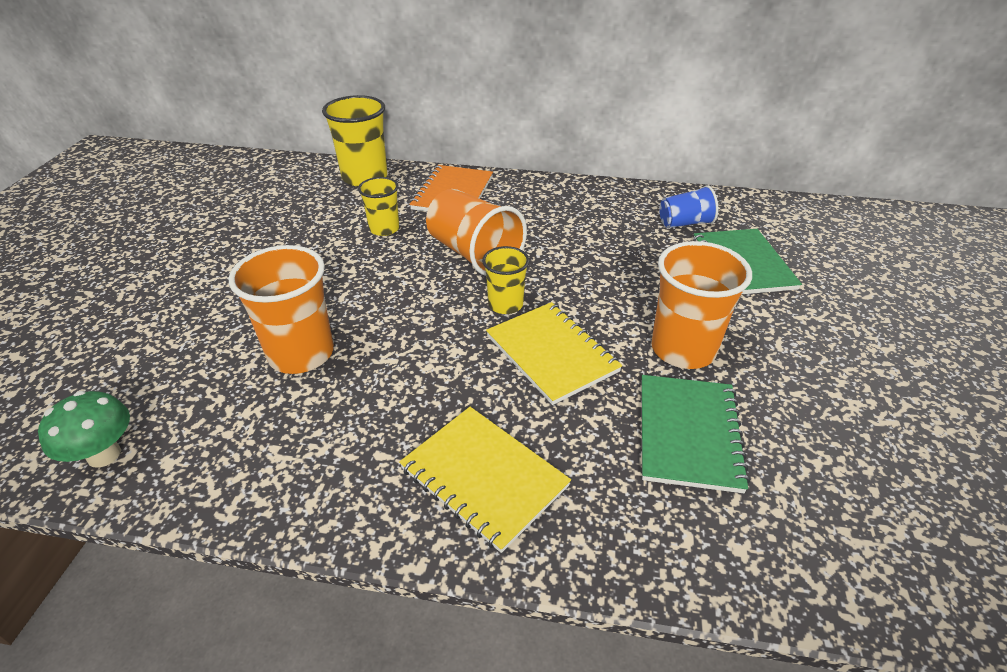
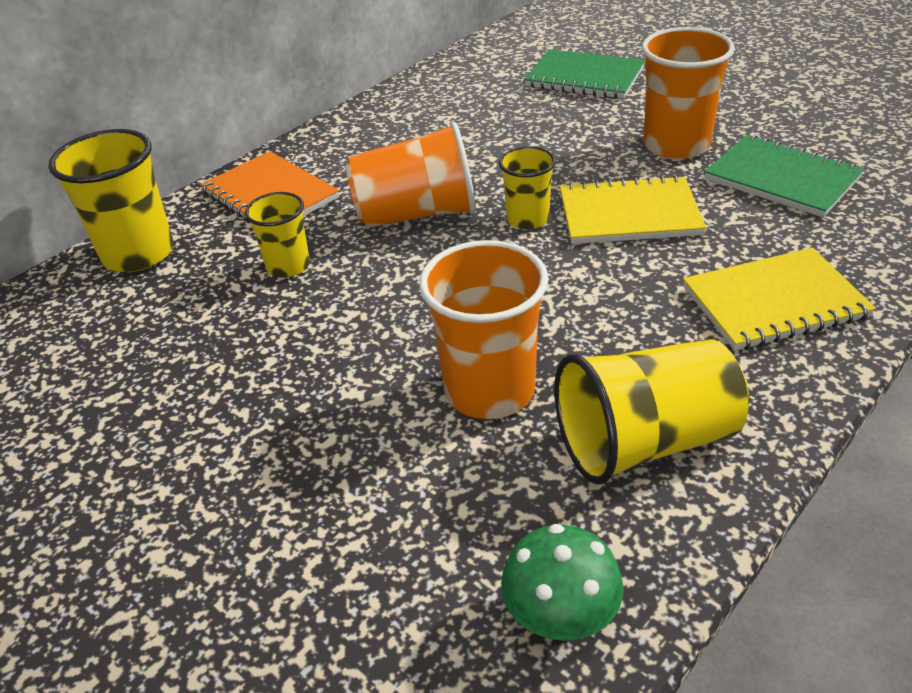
camera: 55 degrees left, 0 degrees up
(275, 446) = (645, 442): none -> yellow cup
(685, 223) = (494, 81): blue cup -> none

